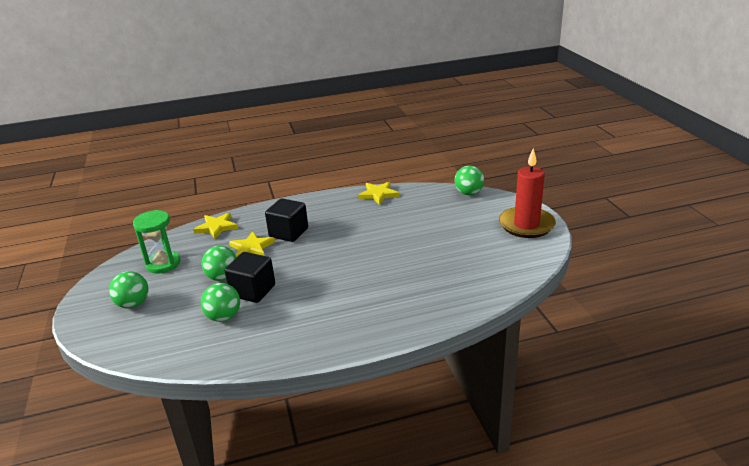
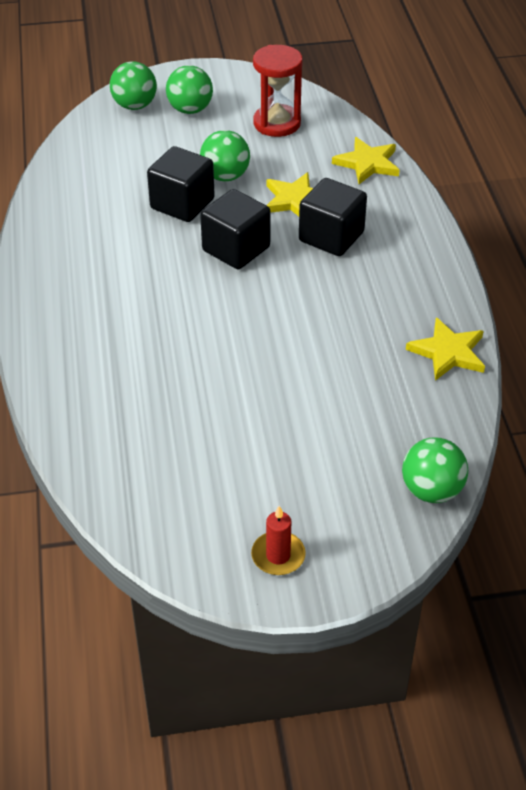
camera: 95 degrees right, 15 degrees up
(163, 264) = (277, 123): green hourglass -> red hourglass
(223, 317) = (133, 181): green ball -> green ball (135, 105)
(301, 263) = (236, 249): none -> black cube
(526, 225) = (278, 555): red candle -> red candle, size x0.46

